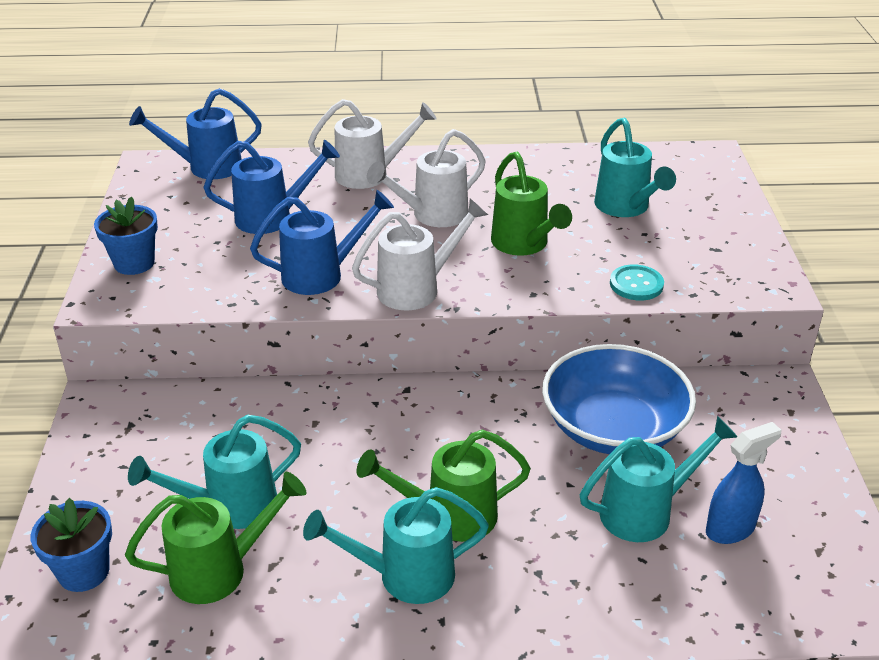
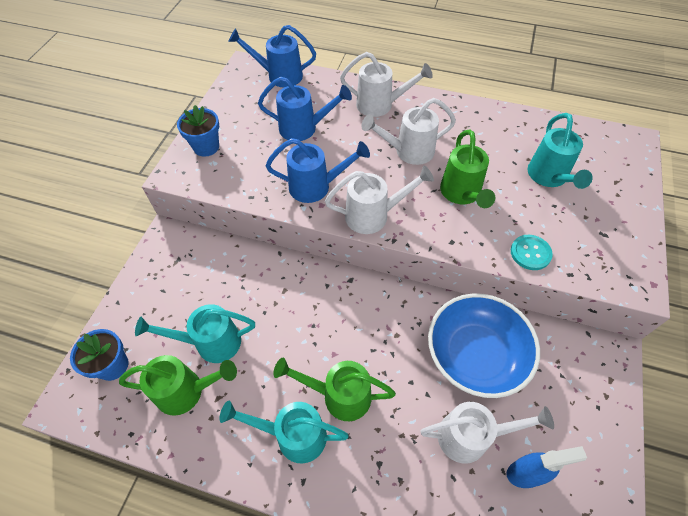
camera: 20 degrees right, 20 degrees up
(645, 512) = (470, 436): turquoise watering can -> white watering can

